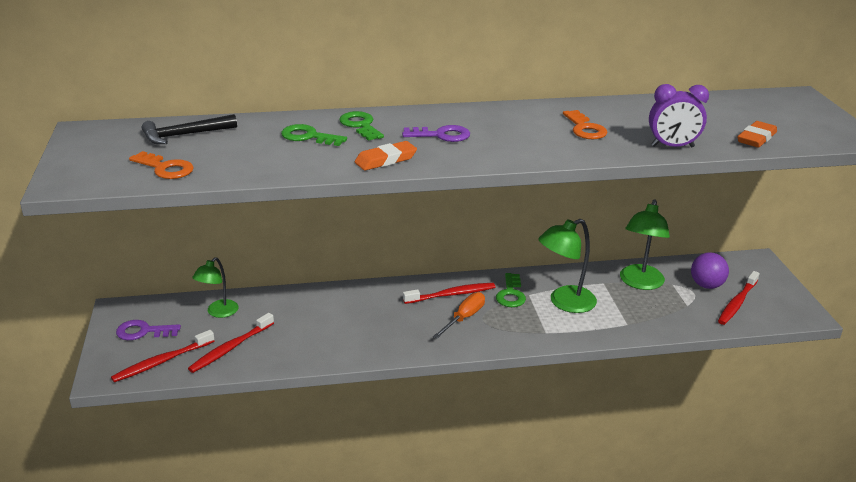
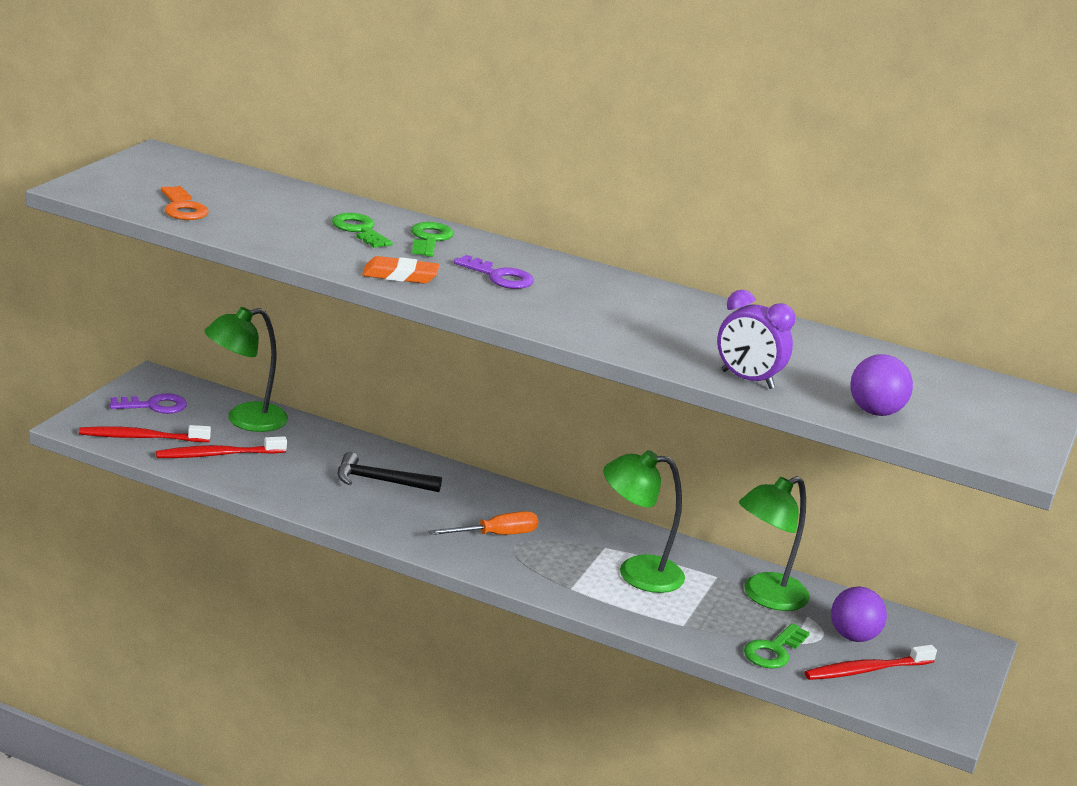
camera: 30 degrees right, 5 degrees down
(143, 332) = (154, 406): purple key -> purple key turned 135 degrees clockwise
(185, 135) = (244, 188): black hammer -> black hammer (381, 481)
(218, 312) = (245, 420): green lamp -> green lamp, size x1.55
(451, 294) = (513, 509): red toothbrush -> none
(511, 294) = (583, 538): green key -> green key (773, 651)
(585, 129) = (675, 328): orange key -> none
(756, 138) = (875, 412): orange eraser -> purple ball

